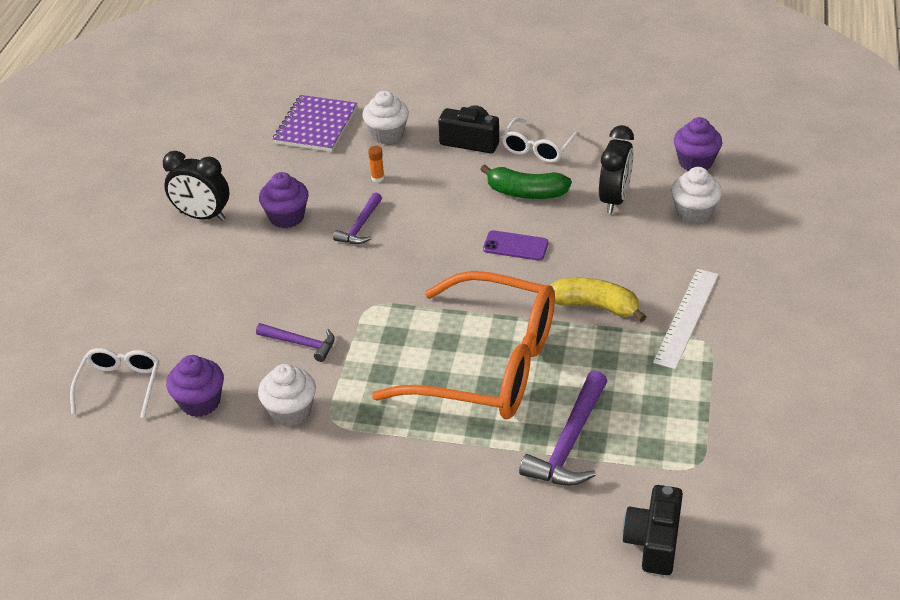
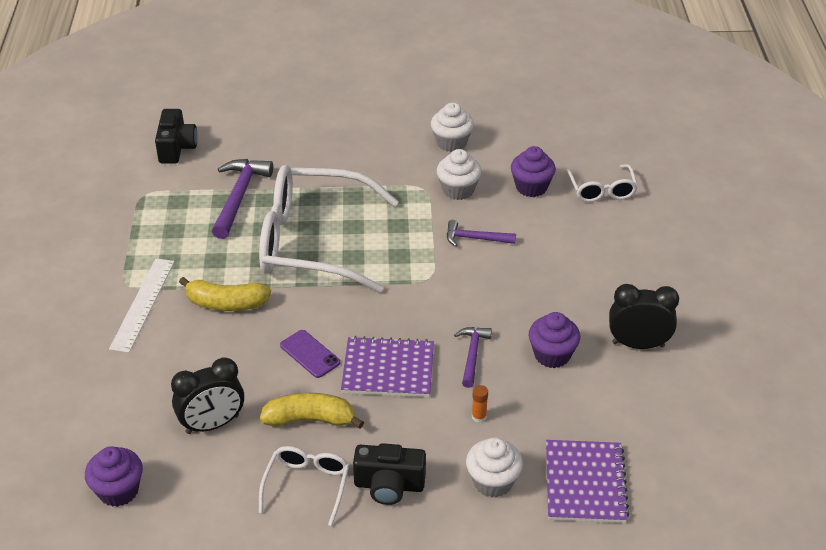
camera: 165 degrees right, 0 degrees up
(444, 224) = (388, 369): none -> purple notebook
(488, 365) = (312, 242): orange glasses -> white glasses
(515, 246) = (310, 354): purple phone -> purple phone turned 45 degrees clockwise
(526, 193) = (310, 419): green banana -> yellow banana
(614, 199) = (212, 424): black clock -> black clock turned 120 degrees counterclockwise
(694, 212) = (126, 419): white cupcake -> white cupcake (451, 143)

